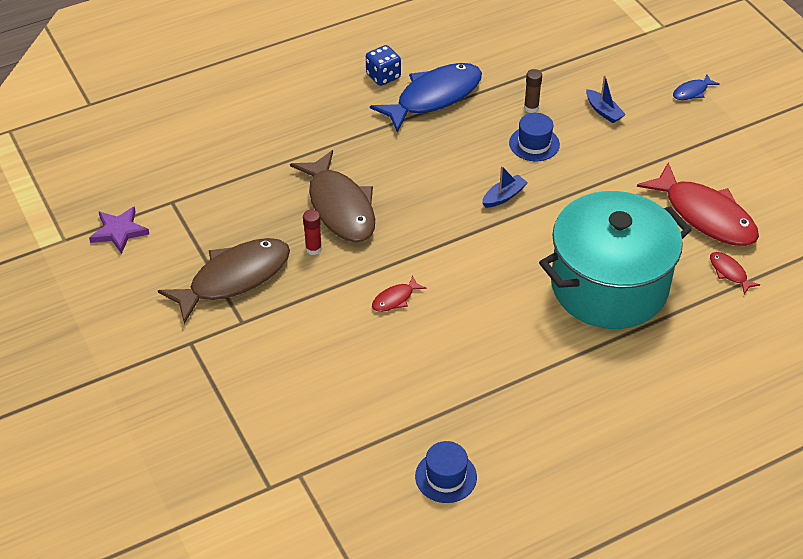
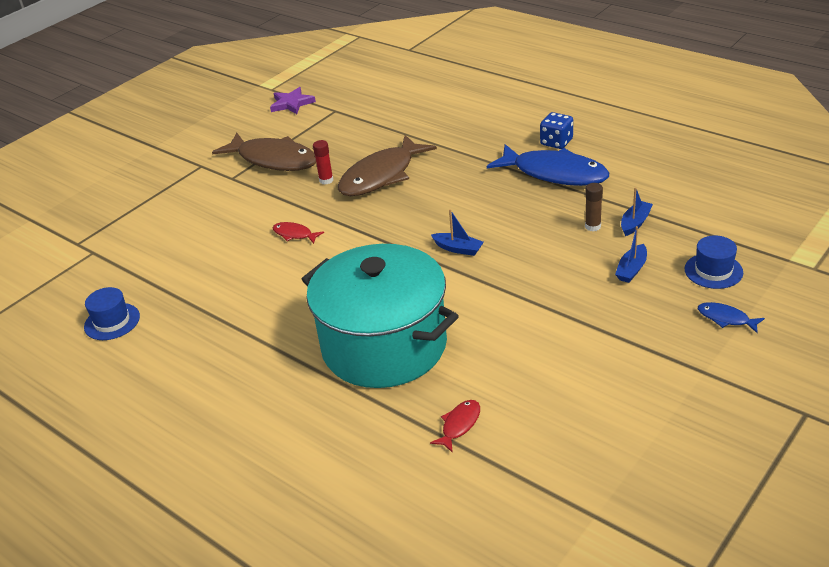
camera: 70 degrees right, 10 degrees down
(534, 144) = (544, 243): blue hat -> blue hat (713, 271)
(544, 84) = (635, 223): none -> blue boat
(705, 215) = (534, 383): red fish -> none

